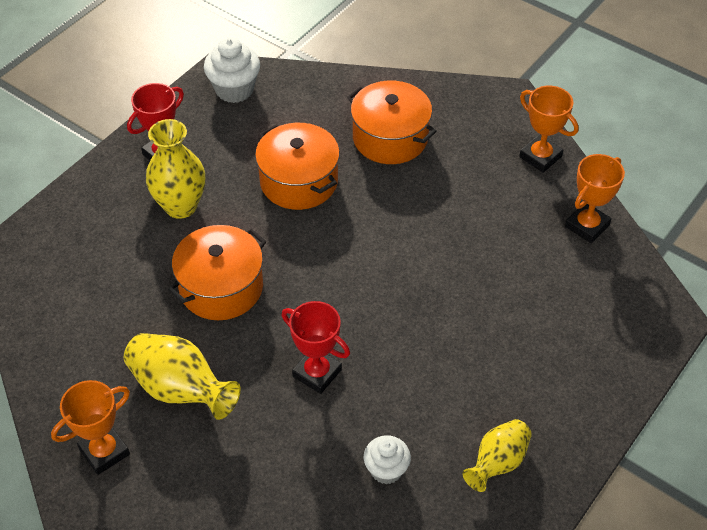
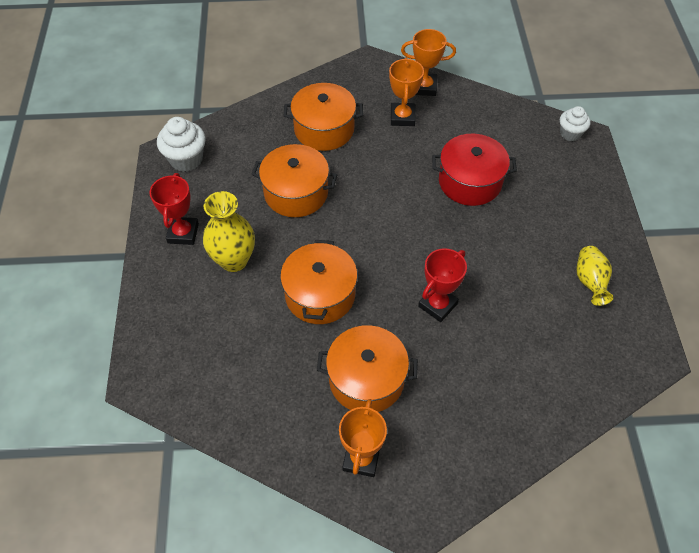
camera: 40 degrees left, 5 degrees up
(181, 390) = (366, 379): yellow vase -> orange pot
(317, 373) = (437, 305): red trophy -> red trophy turned 45 degrees counterclockwise
(386, 470) = (538, 332): white cupcake -> white cupcake (570, 133)
(482, 280) = (470, 181): none -> red pot
(587, 226) = (491, 112): orange trophy -> orange trophy (402, 117)

